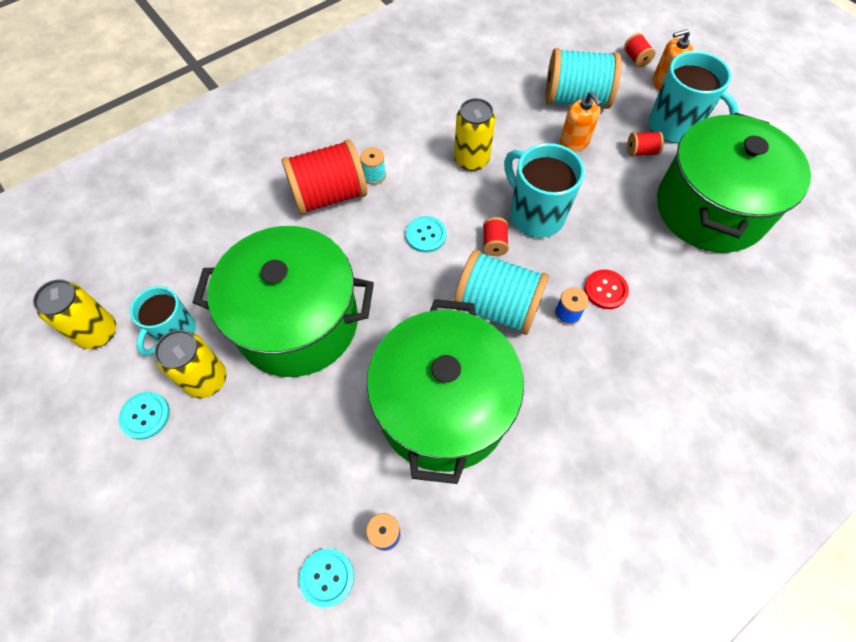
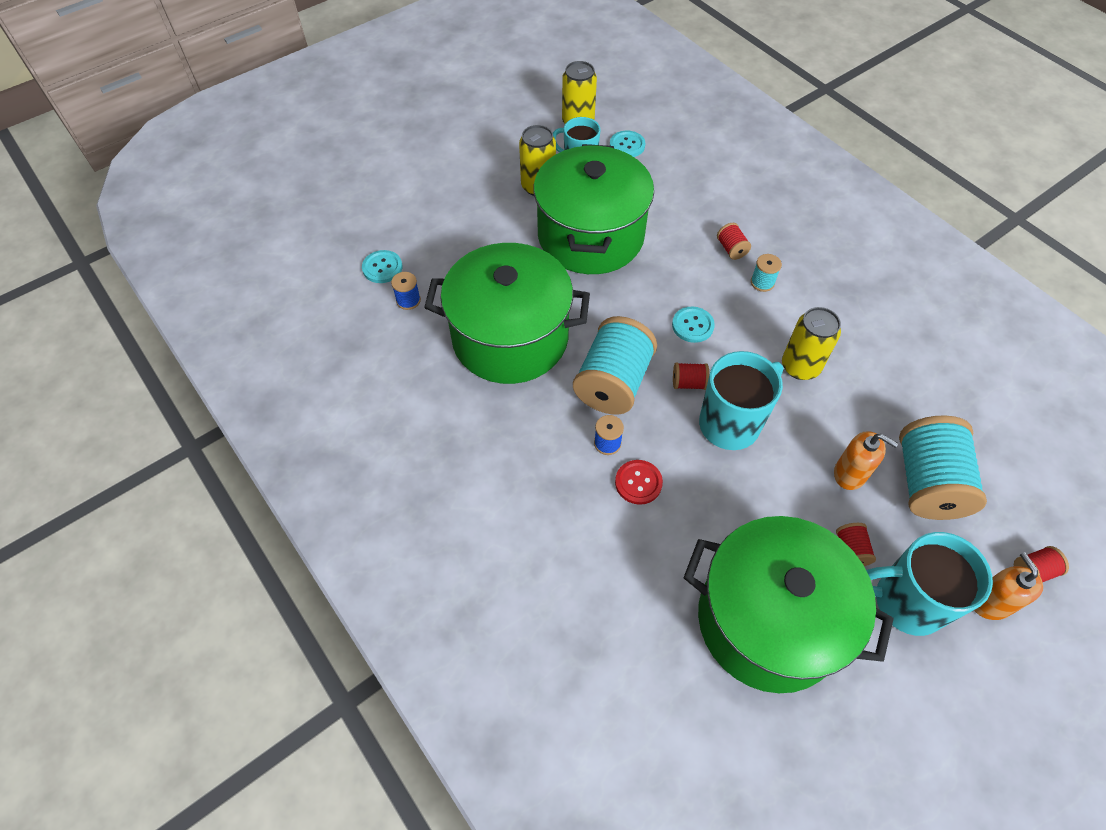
camera: 90 degrees right, 5 degrees down
(145, 416) = (509, 157): turquoise button -> turquoise button (627, 145)
(329, 195) = (731, 249): red spool -> red spool, size x0.43
(574, 142) = (850, 473): orange soap dispenser -> orange soap dispenser turned 120 degrees counterclockwise
(674, 127) = (906, 602): turquoise mug -> turquoise mug turned 60 degrees clockwise

